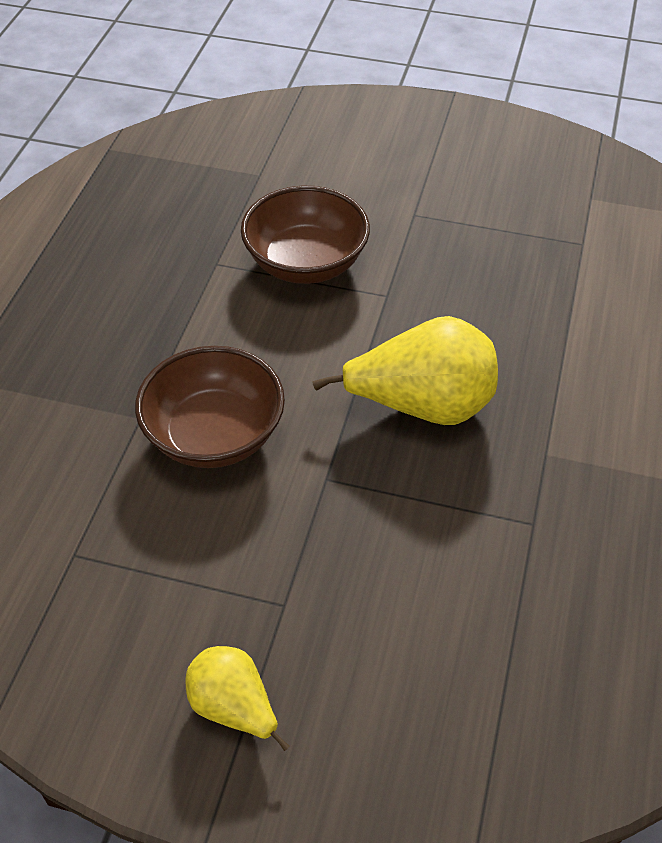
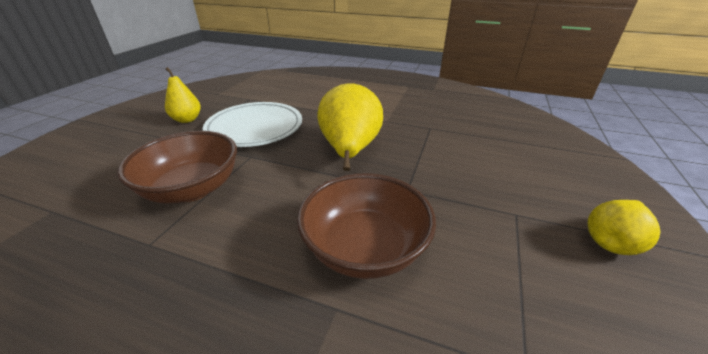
camera: 85 degrees left, 15 degrees down
(471, 279) = (255, 128): none -> white plate
(479, 196) = (187, 119): none -> yellow pear

